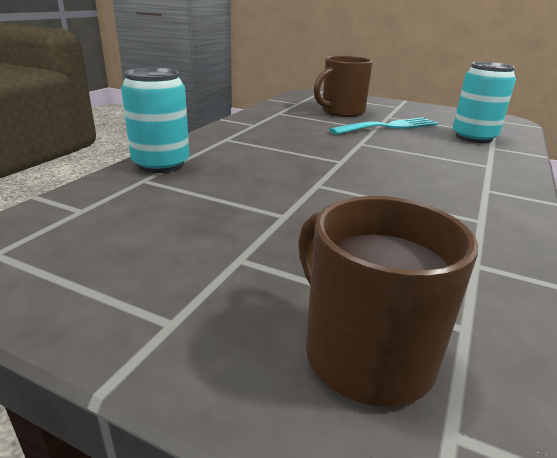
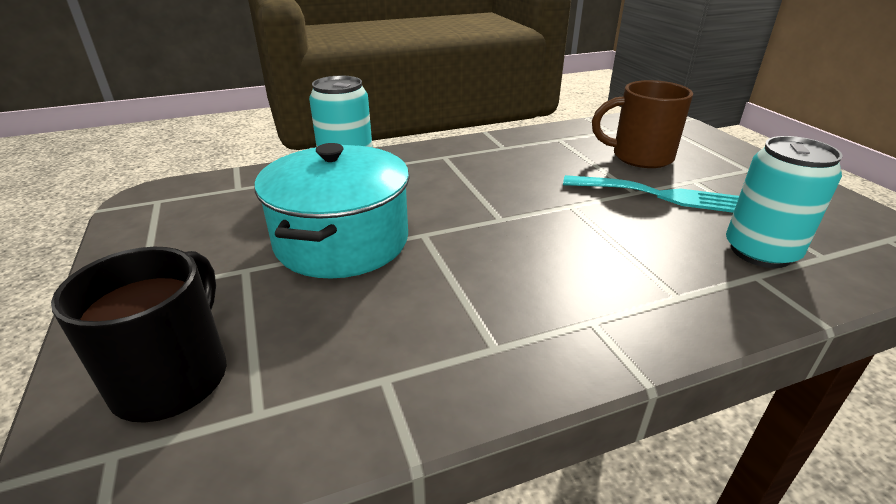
camera: 45 degrees right, 5 degrees up
(273, 209) = (342, 241): none -> turquoise pot
(364, 353) = (173, 377): brown mug -> black mug

